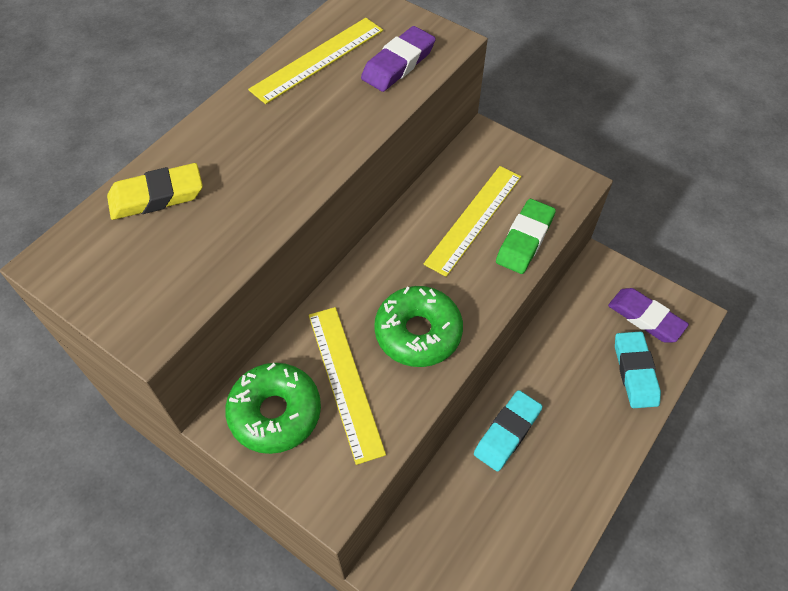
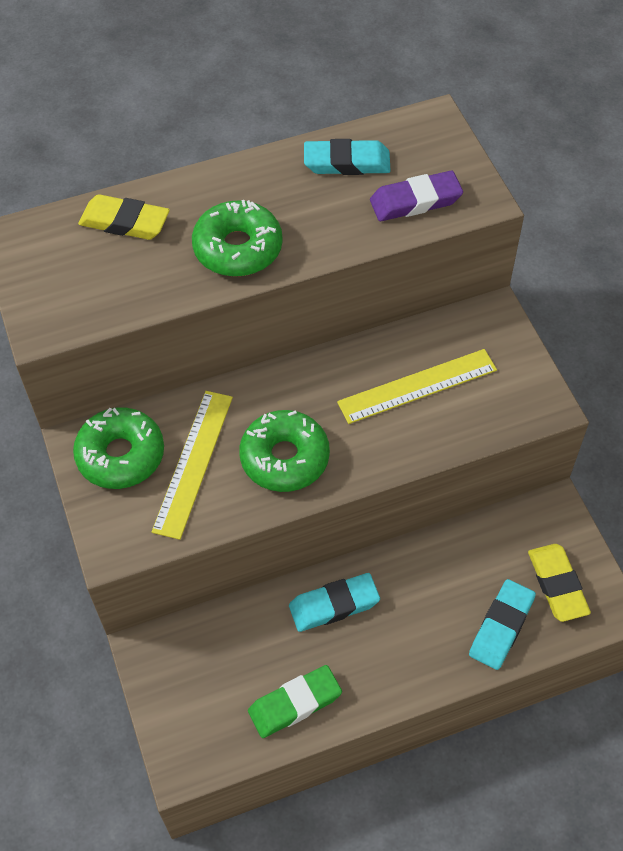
camera: 35 degrees right, 0 degrees up
(281, 168) = (238, 248): none -> green donut
(318, 60) = (347, 162): yellow ruler -> turquoise eraser
(524, 239) = (449, 430): green eraser -> green eraser (295, 703)
(645, 318) = (557, 585): purple eraser -> yellow eraser

